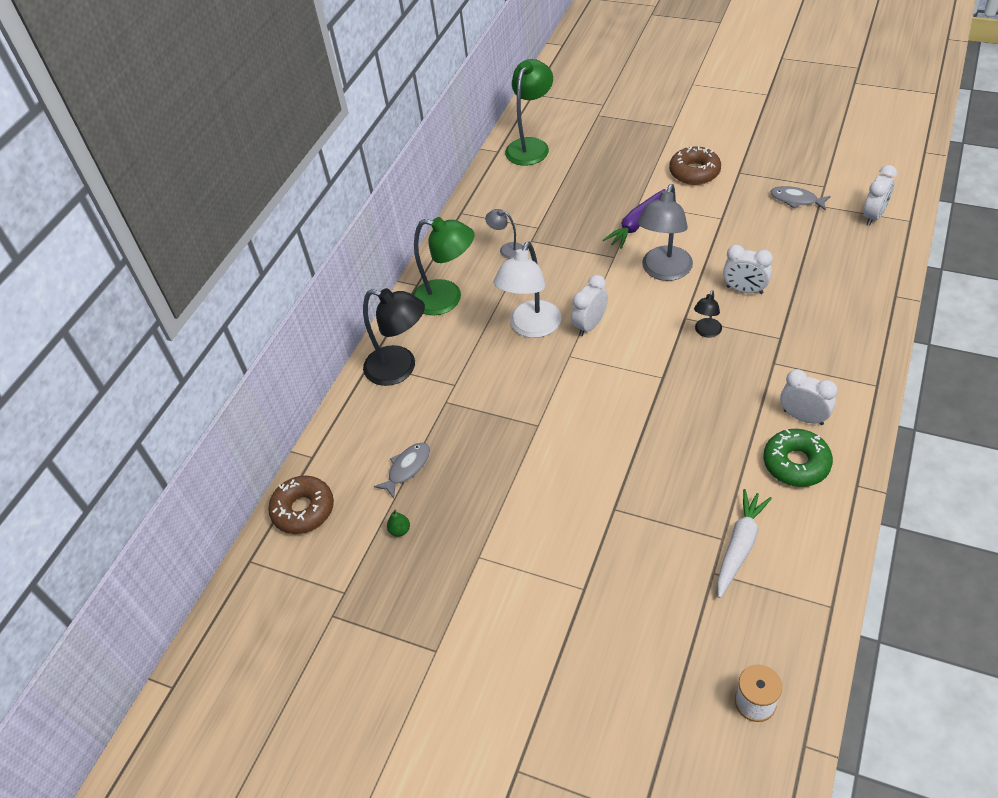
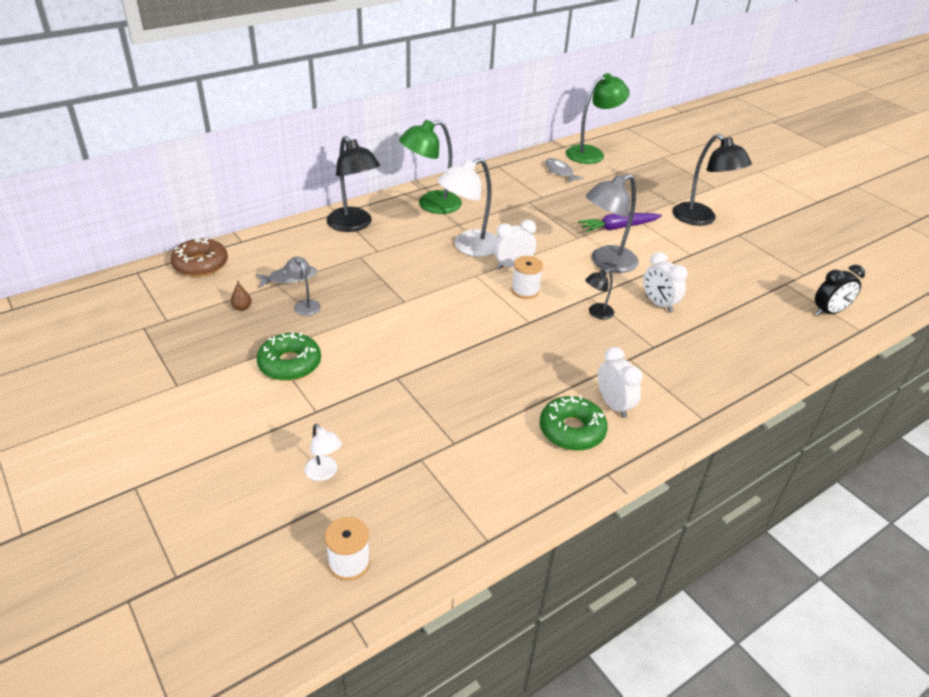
camera: 25 degrees right, 10 degrees down
(400, 530) = (242, 307): green pear -> brown pear
(447, 299) = (431, 205): green lamp -> green lamp turned 105 degrees clockwise
(506, 249) = (505, 198): grey lamp -> grey lamp (304, 304)
(510, 559) = (290, 364): none -> green donut
(626, 345) = (525, 290): none -> white spool
(654, 641) = (324, 473): none -> white lamp
(694, 172) = (701, 219): brown donut -> black lamp
(739, 546) = (462, 455): white carrot -> none
(796, 200) = (769, 271): grey fish -> grey fish (560, 172)
(874, 216) = (829, 312): white clock -> black clock

